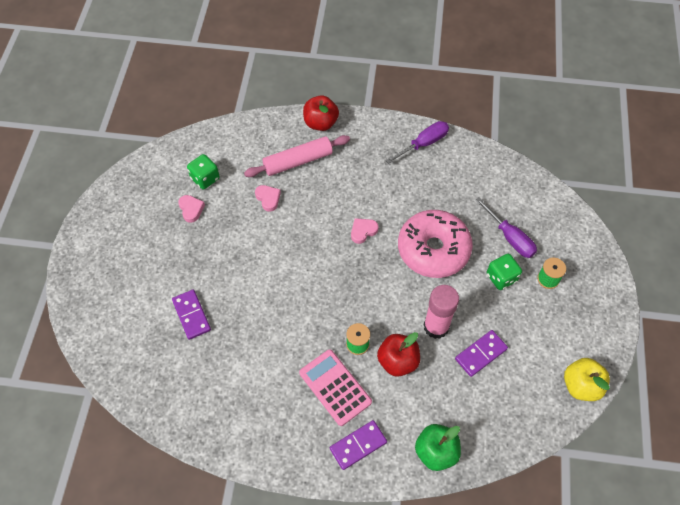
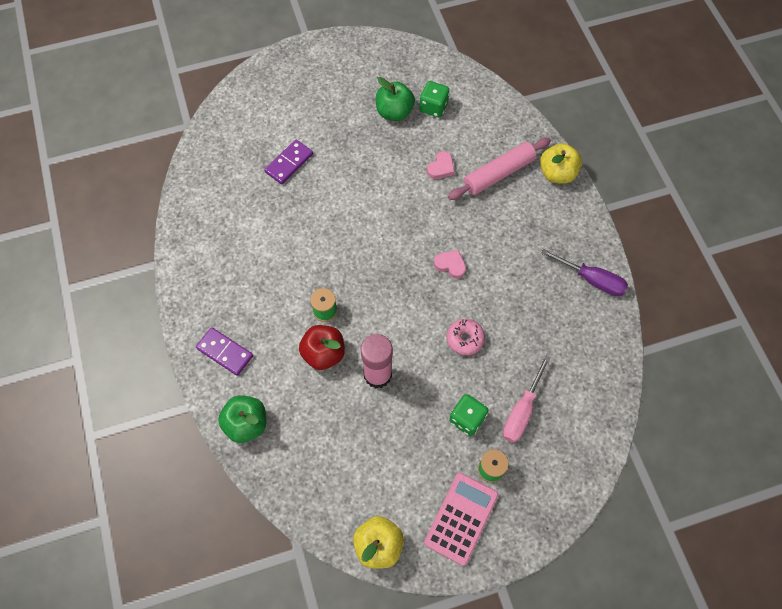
camera: 65 degrees right, 5 degrees up
(191, 209) = (394, 112): pink heart -> green apple
(298, 161) = (498, 174): pink rolling pin -> pink rolling pin turned 75 degrees counterclockwise
(320, 123) = (557, 173): red apple -> yellow apple
(335, 387) = (272, 309): pink calculator -> pink calculator (461, 518)
(433, 249) = (465, 339): pink donut -> pink donut, size x0.46
(480, 354) = (368, 429): purple domino -> none
(510, 238) = (521, 411): purple screwdriver -> pink screwdriver

